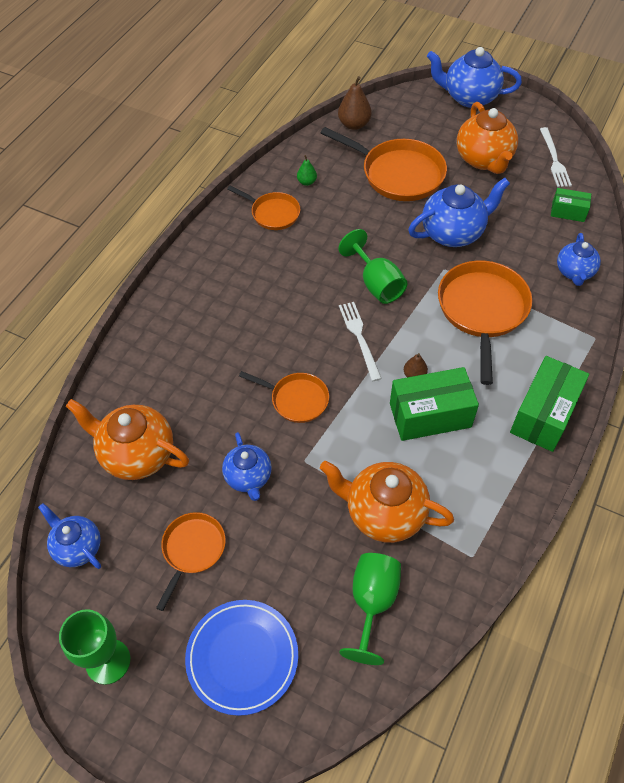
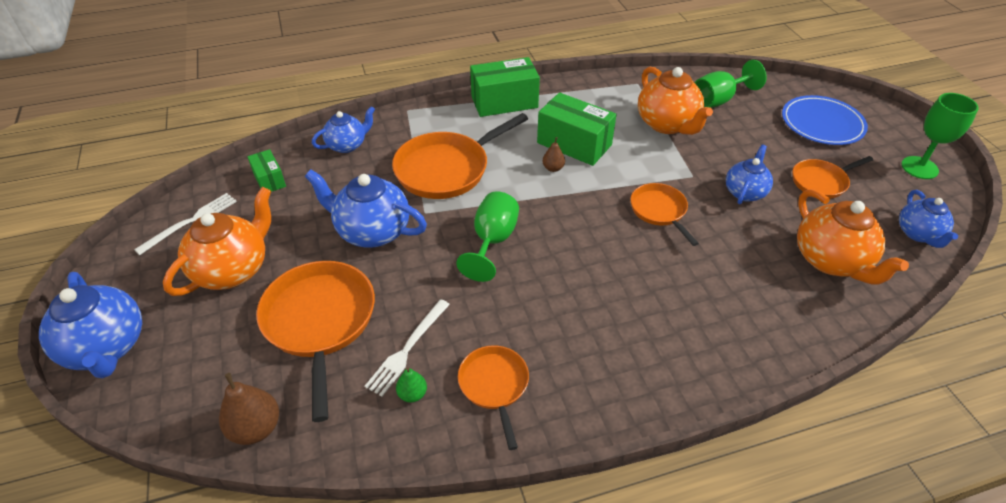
camera: 135 degrees left, 10 degrees down
(359, 338) = (560, 215): white fork -> white fork (407, 349)

